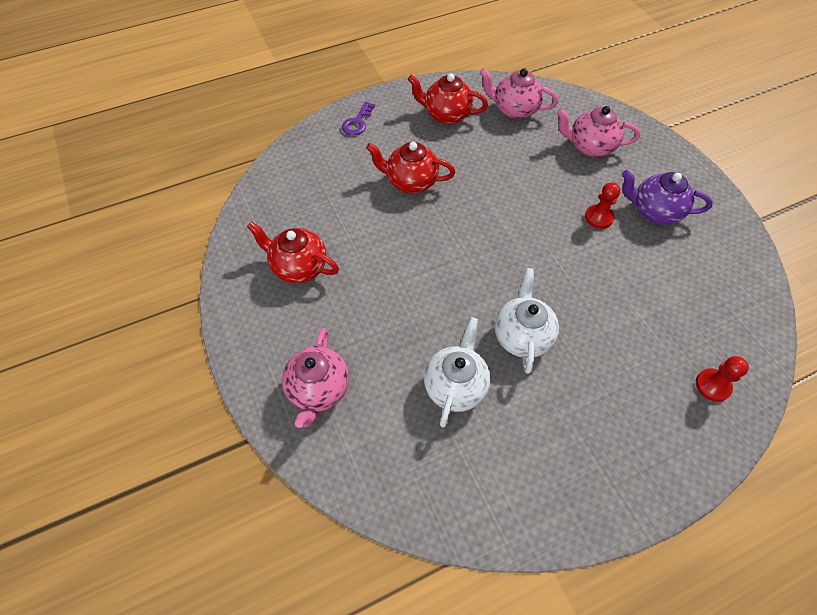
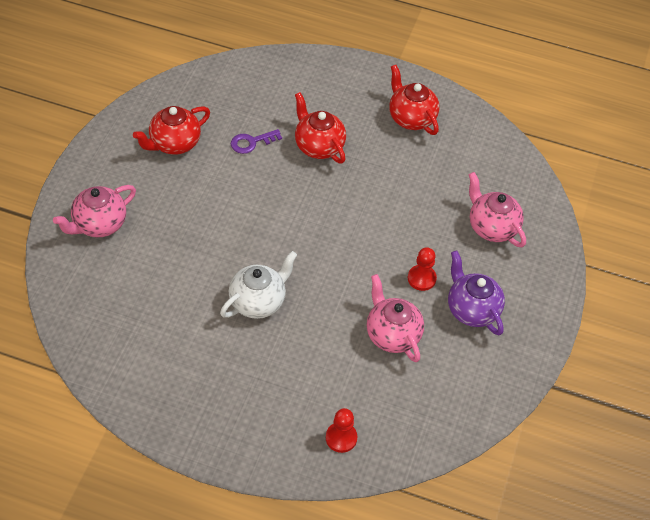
camera: 40 degrees right, 5 degrees down
(299, 267) = (174, 144): red teapot -> red teapot turned 105 degrees counterclockwise
(357, 122) = (336, 75): purple key -> purple key (251, 142)
(455, 386) = (178, 292): white teapot -> none
(514, 110) = (471, 154): pink teapot -> pink teapot (392, 335)

